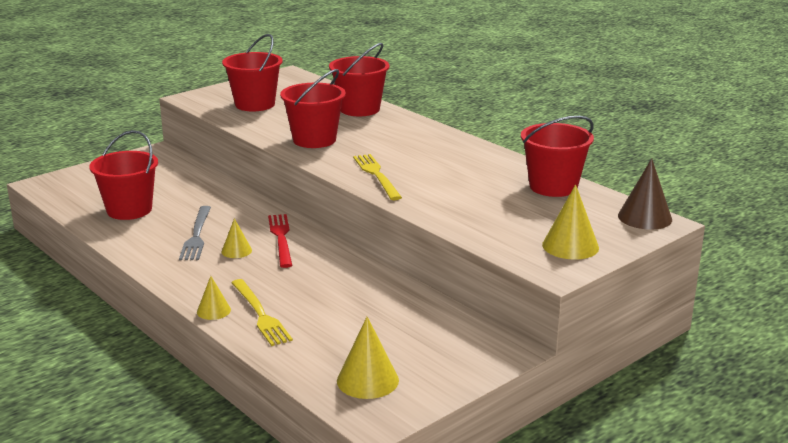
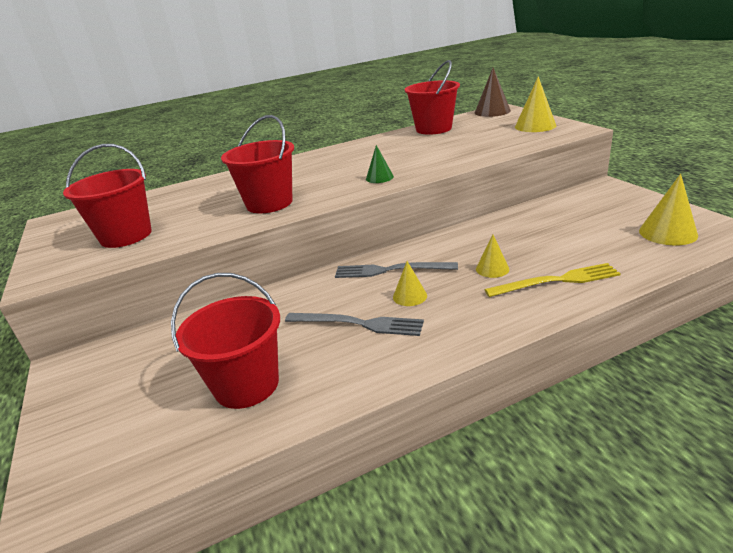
camera: 70 degrees left, 5 degrees up
(213, 311) = (550, 308): yellow cone -> yellow cone (492, 269)
(281, 238) = (390, 270): red fork -> grey fork
(359, 109) = (210, 186): red bucket -> none
(376, 175) = (379, 177): yellow fork -> green cone

